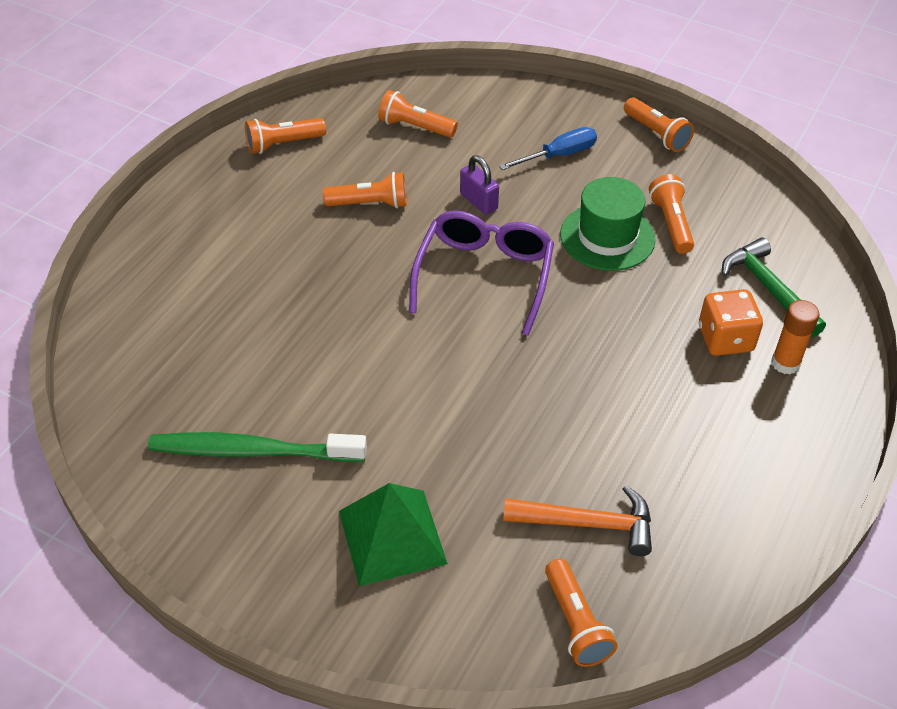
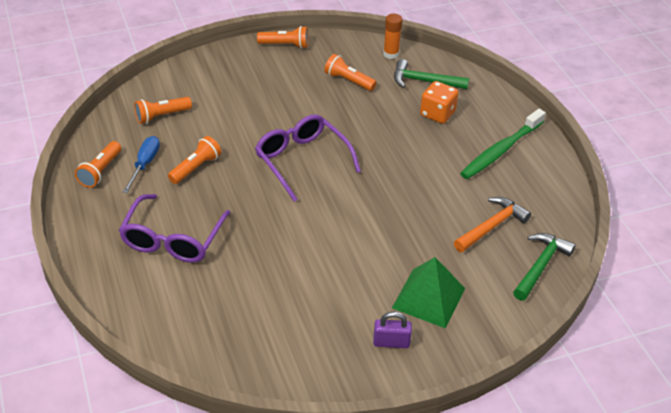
camera: 50 degrees left, 5 degrees down
(248, 259) = (173, 239): none -> purple glasses
(252, 451) = (315, 318): green toothbrush -> green toothbrush (501, 150)
(478, 201) = (248, 130): purple padlock -> purple padlock (391, 342)
(558, 155) = (254, 83): blue screwdriver -> blue screwdriver (144, 164)
(576, 623) = (540, 266): orange flashlight -> green hammer
(607, 237) = (330, 105): green hat -> none
(785, 363) = (471, 107): orange glue stick -> orange glue stick (391, 54)

